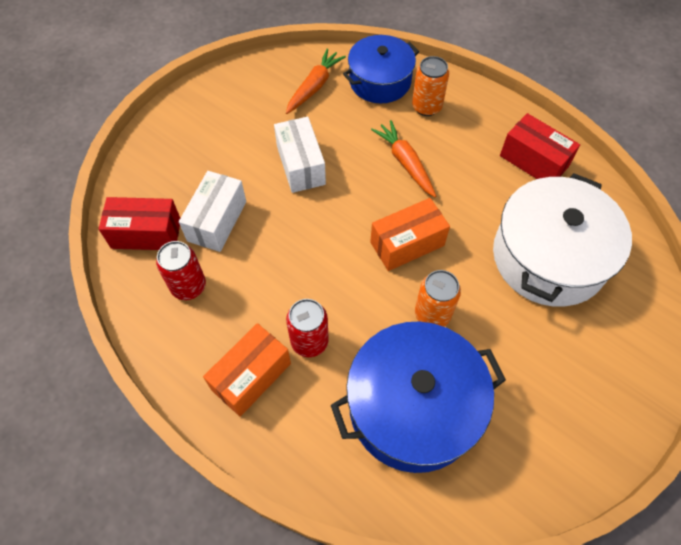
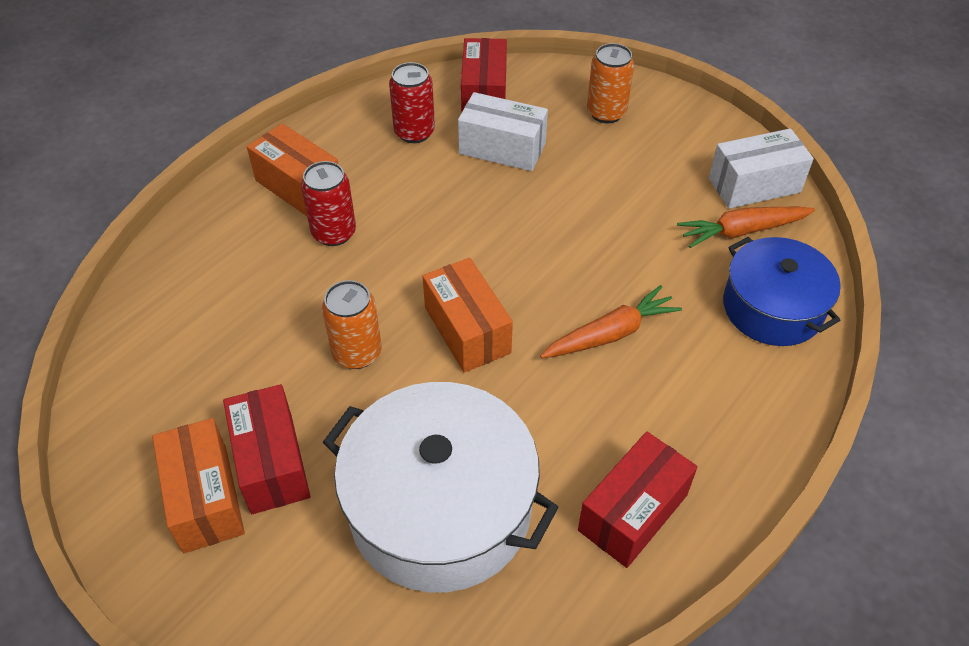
camera: 90 degrees right, 10 degrees down
(301, 165) = (594, 220): white box -> white box (754, 185)
(314, 87) = (742, 231): orange carrot -> orange carrot turned 135 degrees clockwise
(413, 407) = (235, 327): blue pot -> none
(426, 107) = (729, 366): orange can -> orange can (606, 113)
(532, 361) = (272, 463): none -> red box
(568, 403) = (205, 499): none -> orange box

